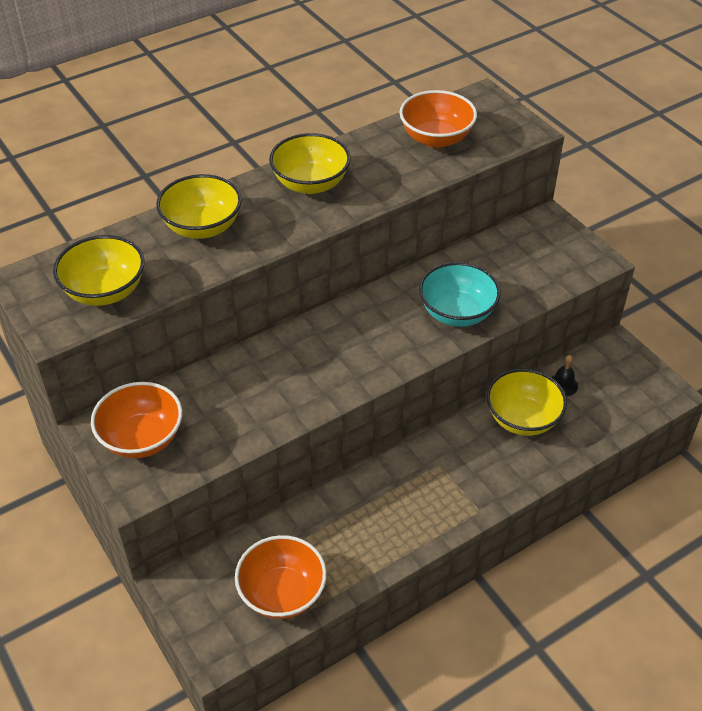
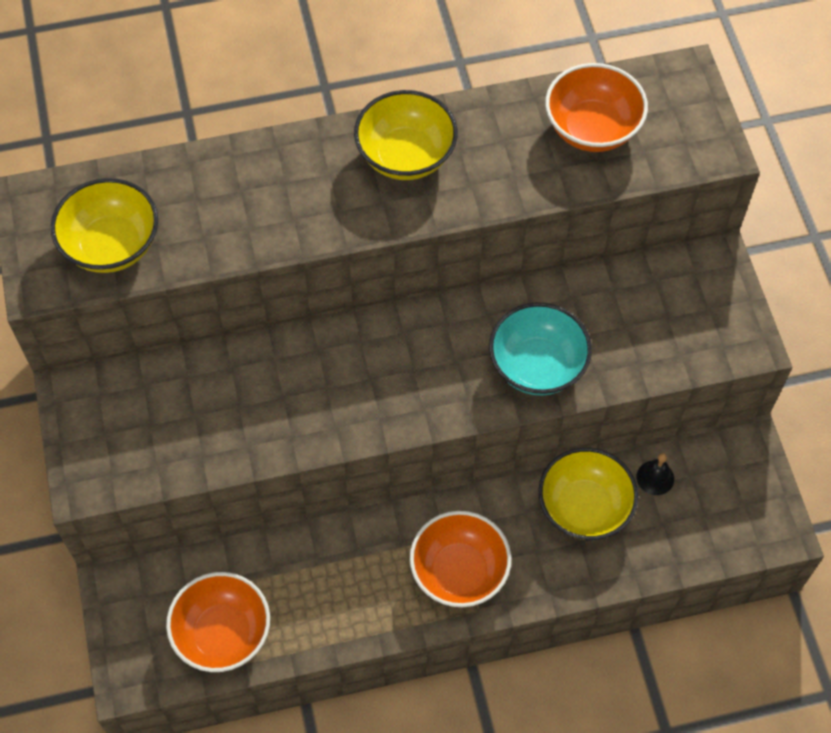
camera: 20 degrees right, 15 degrees up
(142, 438) = (115, 421): orange bowl -> orange bowl (459, 572)
(202, 227) = (253, 184): yellow bowl -> none

